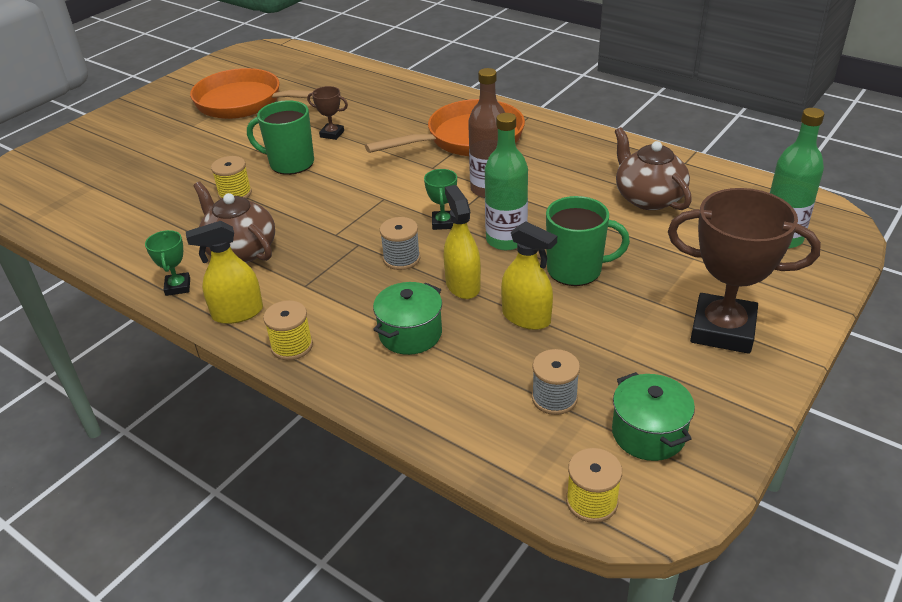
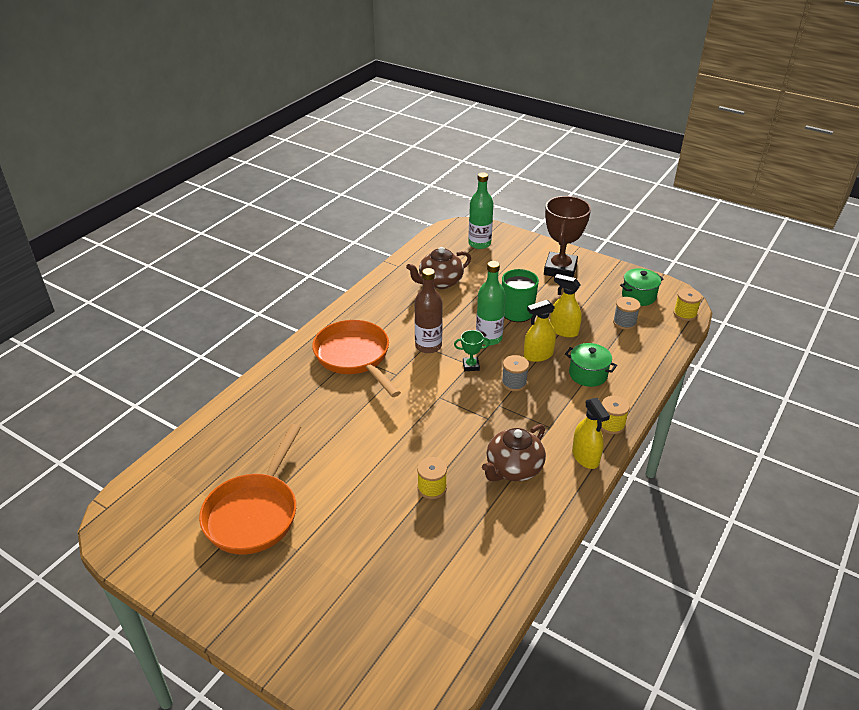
camera: 95 degrees left, 0 degrees up
(178, 287) = (563, 497): green trophy -> none
(290, 163) = (383, 458): green mug -> none
(332, 134) = (334, 437): brown trophy -> none
(526, 317) = (563, 331): yellow spray bottle -> yellow spray bottle turned 90 degrees counterclockwise

